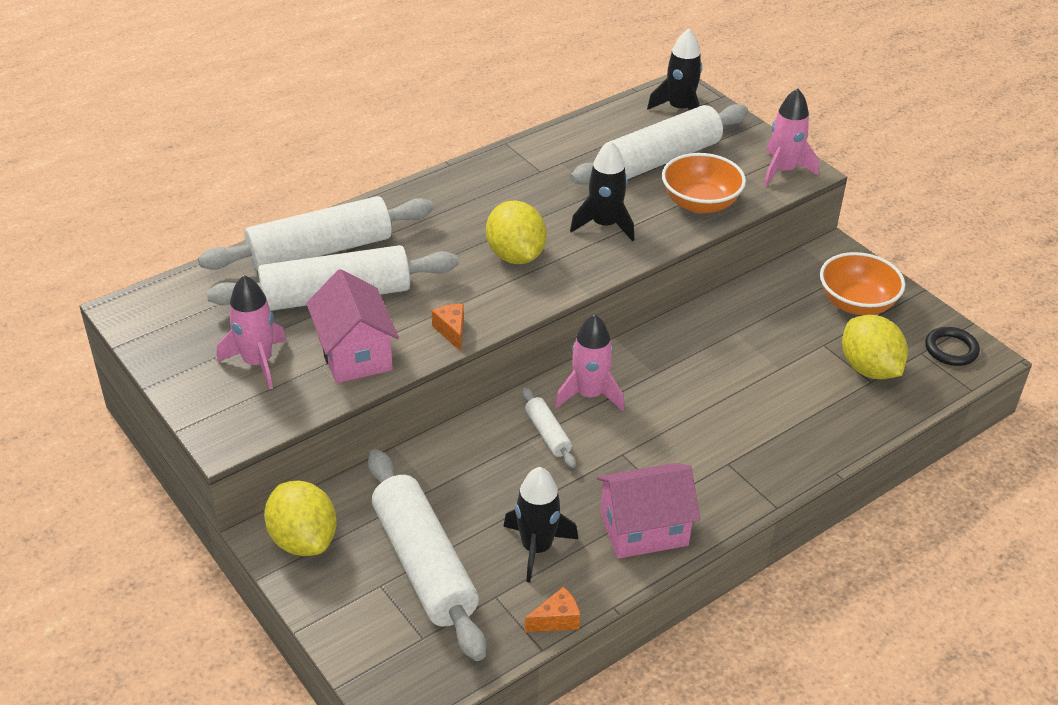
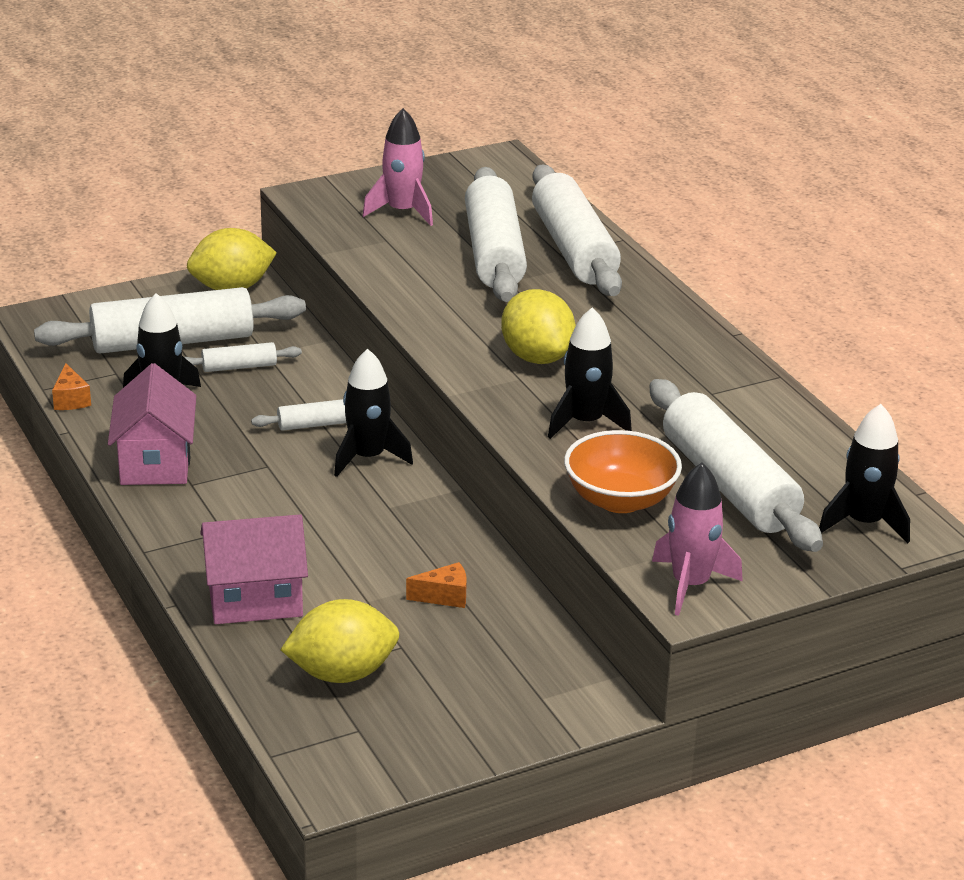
camera: 100 degrees right, 10 degrees down
(355, 354) = (397, 257): pink house -> pink house (255, 599)
(452, 331) = (414, 308): orange cheese -> orange cheese (444, 596)
(462, 503) = (239, 367): none -> white rolling pin
(515, 256) = (537, 357): yellow lemon -> yellow lemon turned 75 degrees clockwise
(589, 395) = (368, 457): pink rocket -> black rocket
(856, 303) = (478, 696): orange bowl -> none
(951, 349) = (356, 760): black ring -> none

